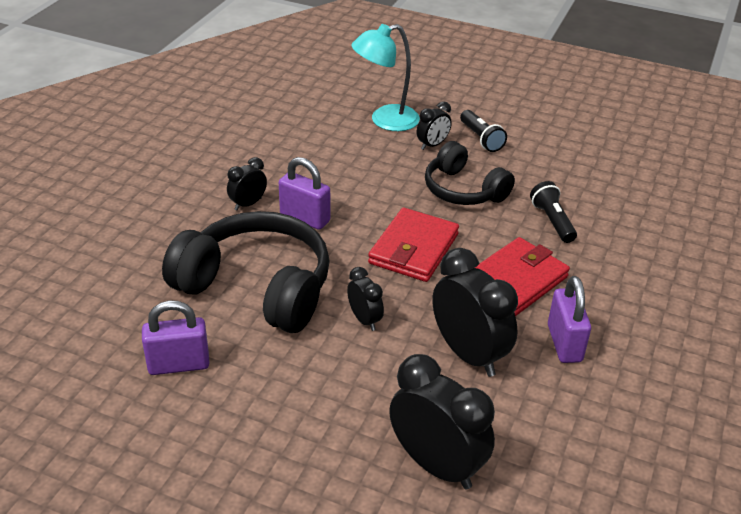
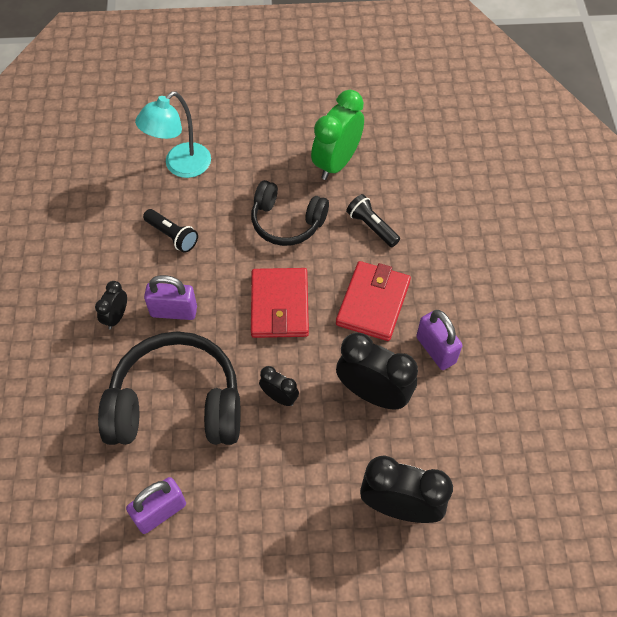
camera: 25 degrees left, 20 degrees up
(432, 145) = (236, 179): black clock -> none
(481, 139) = (272, 155): black flashlight -> black flashlight (172, 236)
(544, 163) = (336, 163): none -> green clock

